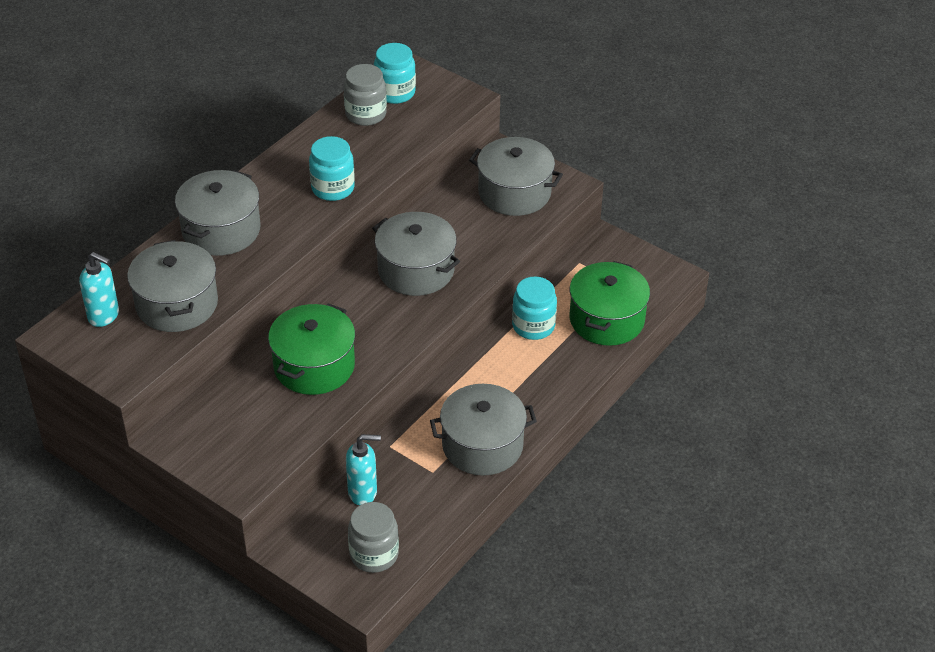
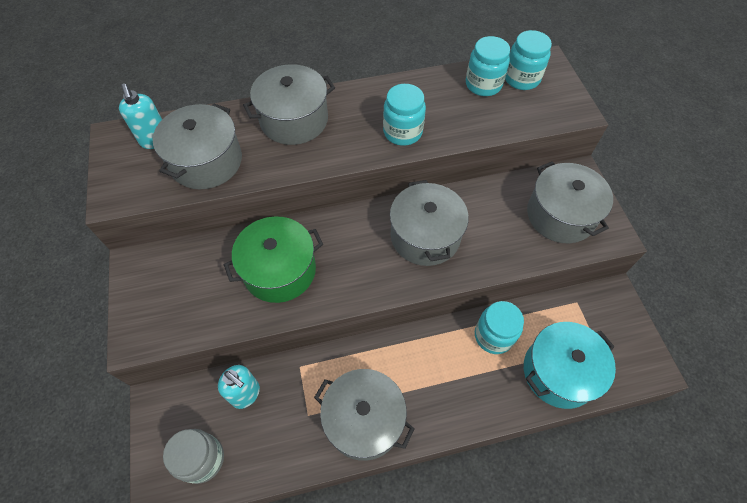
camera: 40 degrees right, 15 degrees up
(366, 114) = (483, 84): grey jar -> turquoise jar
(607, 319) = (559, 372): green pot -> turquoise pot

